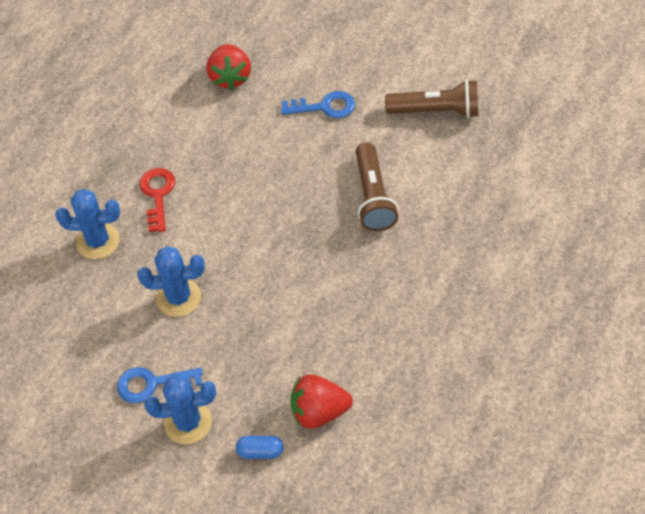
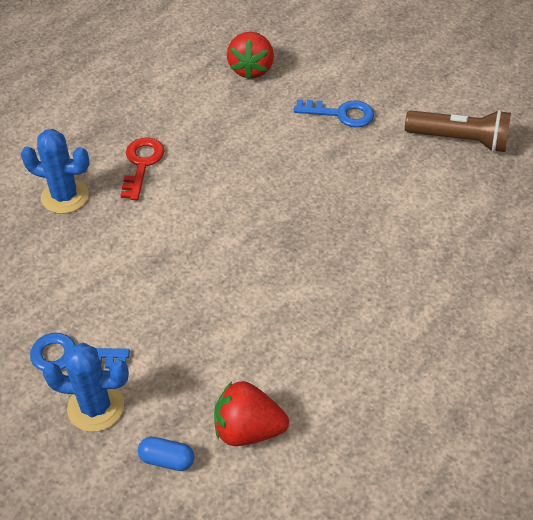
camera: 10 degrees right, 5 degrees down
(178, 297) = (129, 270): blue cactus -> none
(373, 197) = (370, 211): brown flashlight -> none

